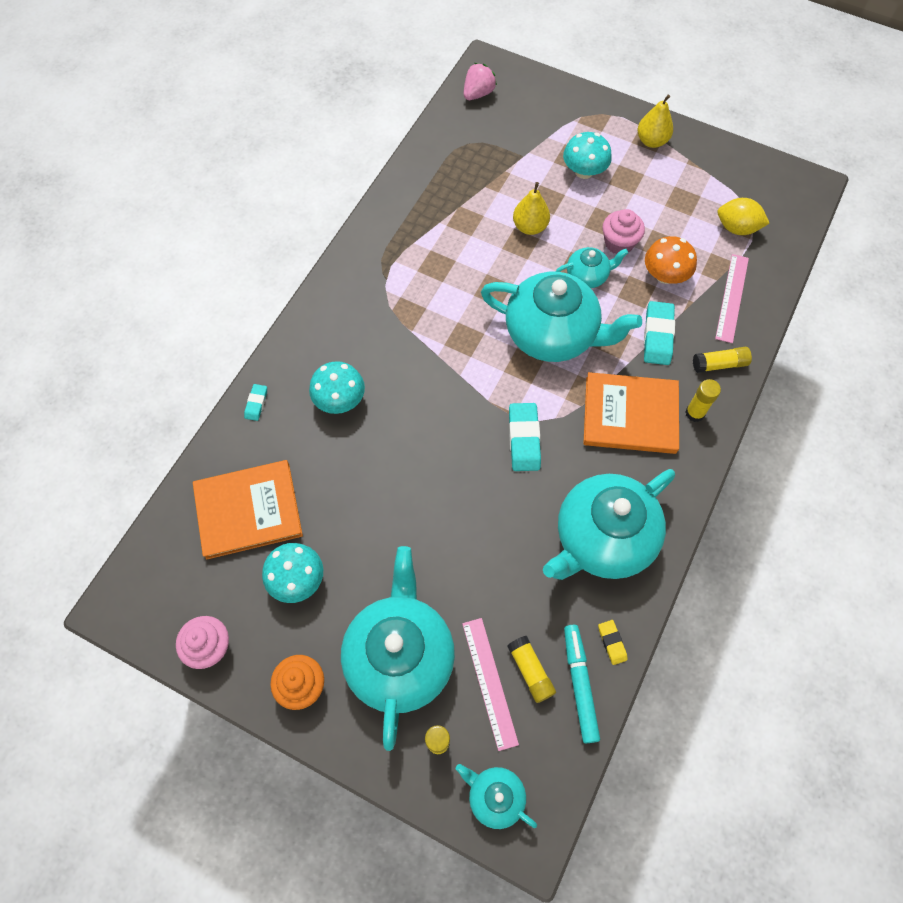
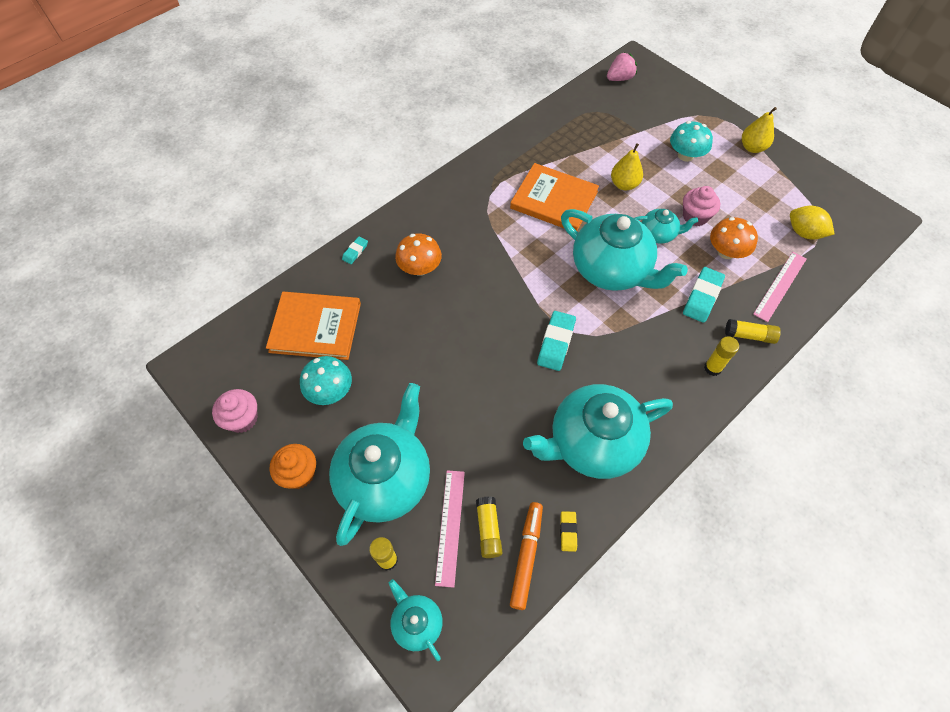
camera: 20 degrees right, 5 degrees down
(340, 399) = (420, 268): turquoise mushroom -> orange mushroom
(579, 684) = (526, 556): turquoise marker -> orange marker
(630, 415) = (654, 352): orange book -> orange book (554, 200)

